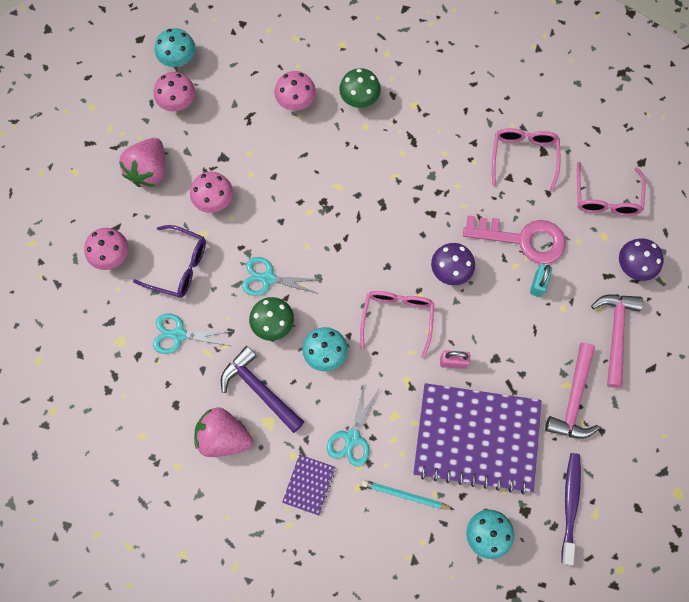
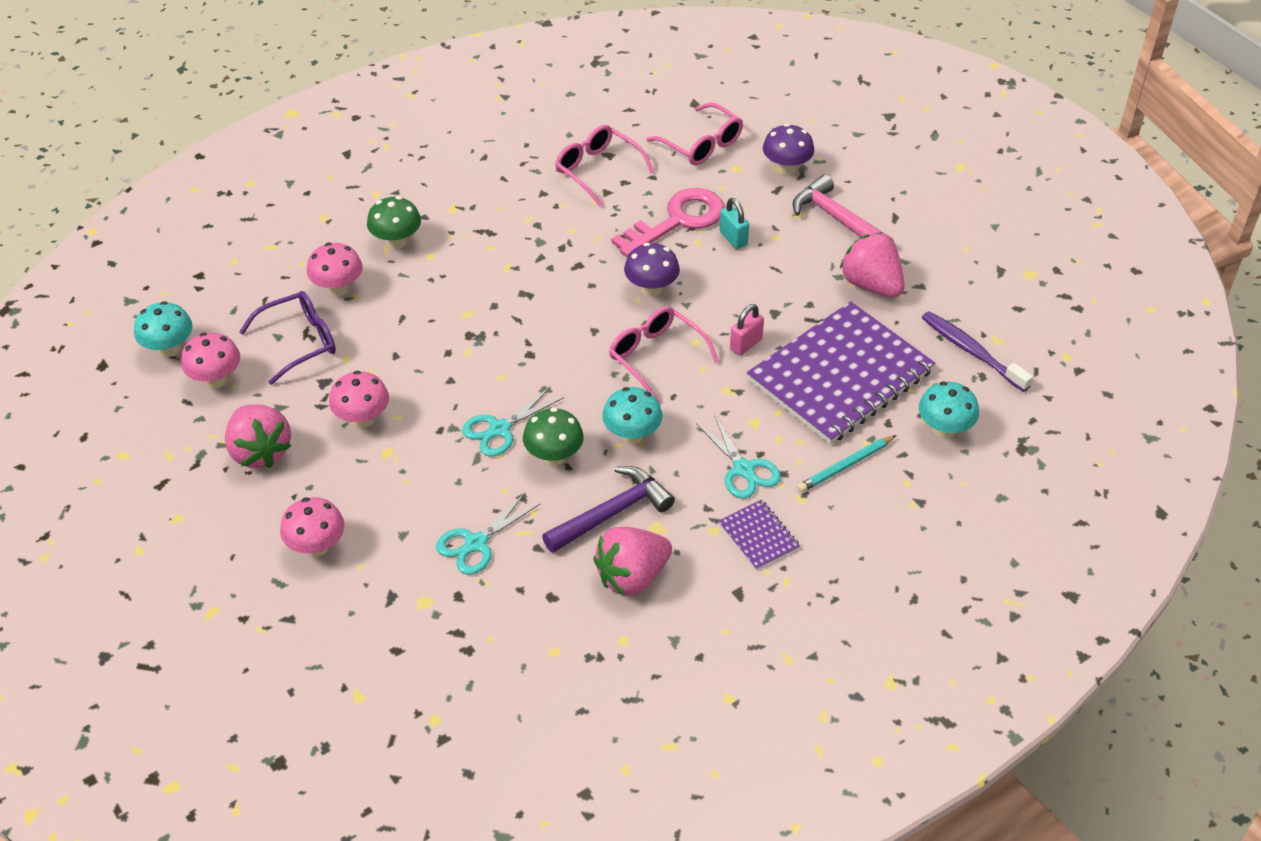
camera: 50 degrees left, 25 degrees down
(179, 266) = (399, 494): purple glasses -> purple glasses (300, 342)
(259, 389) = (612, 512): purple hammer -> purple hammer turned 150 degrees clockwise
(574, 399) = (871, 285): pink hammer -> pink strawberry

